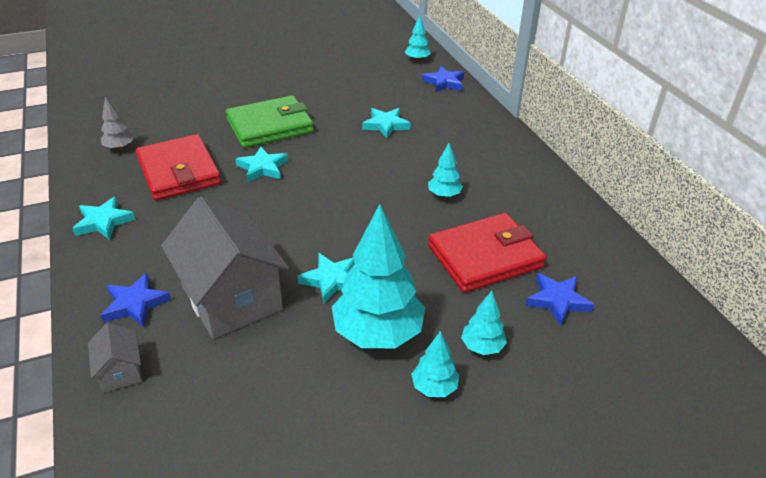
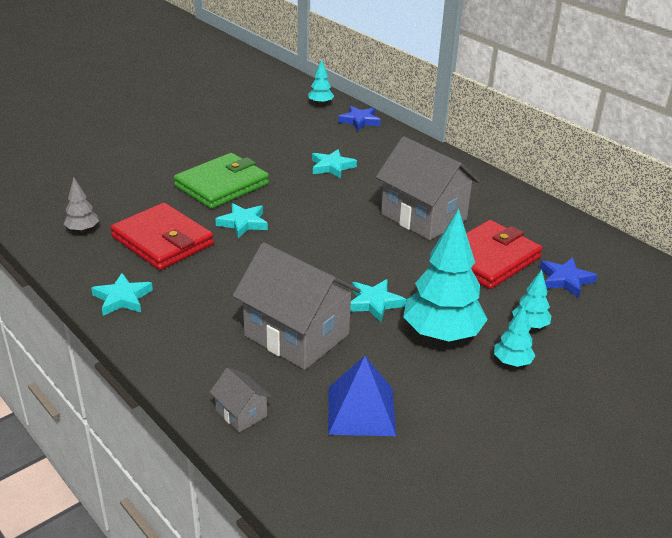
camera: 20 degrees left, 5 degrees down
(135, 304) = (211, 359): blue star -> none
(236, 402) = (361, 411): none -> blue pyramid
(444, 195) = (423, 217): turquoise tree -> grey house

